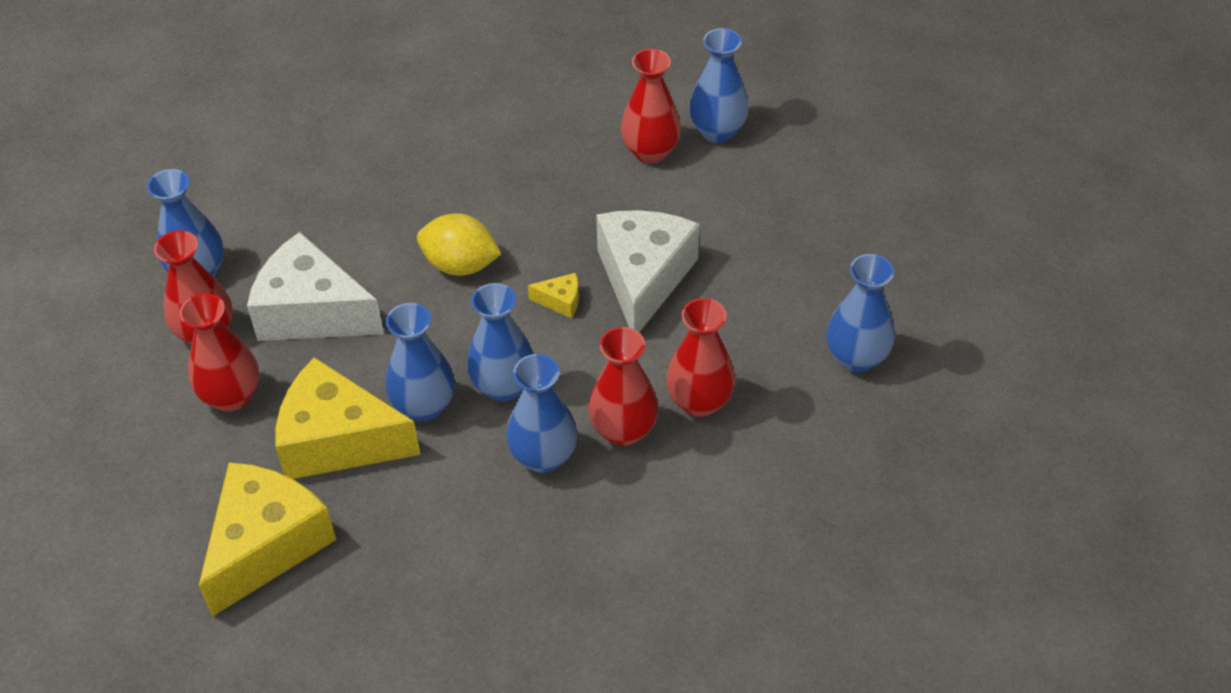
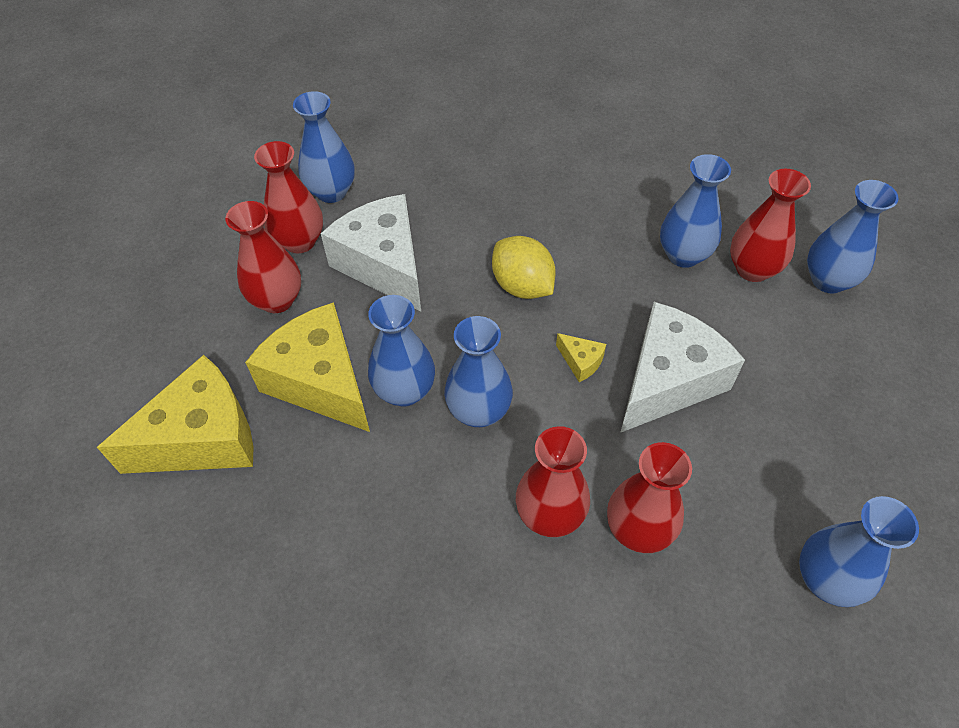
camera: 35 degrees right, 5 degrees up
(543, 456) = (464, 497): blue vase -> blue vase (683, 255)

